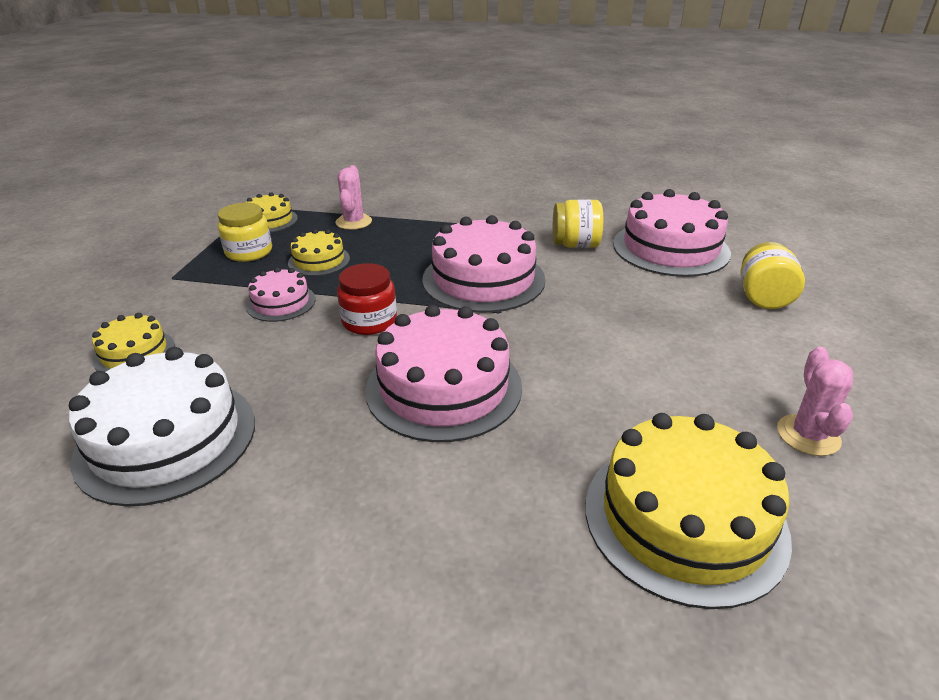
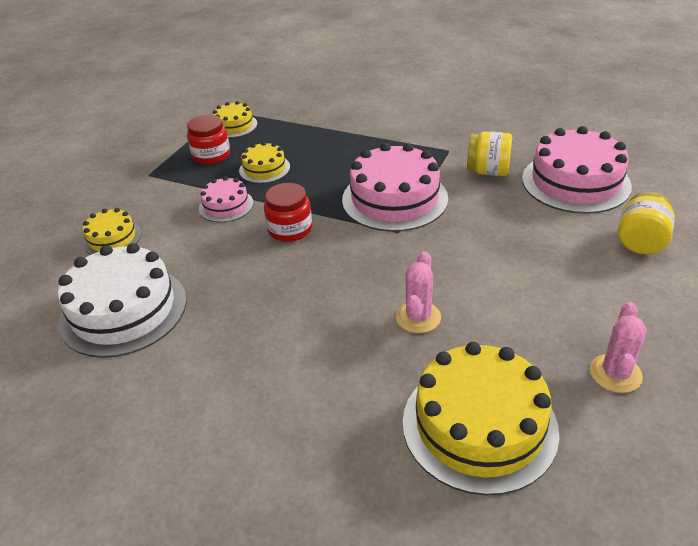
camera: 15 degrees right, 5 degrees up
(249, 252) = (211, 155): yellow jar -> red jar
(353, 222) = (302, 132): pink cactus -> pink cactus (418, 317)
(443, 387) = (331, 294): pink cake -> none

